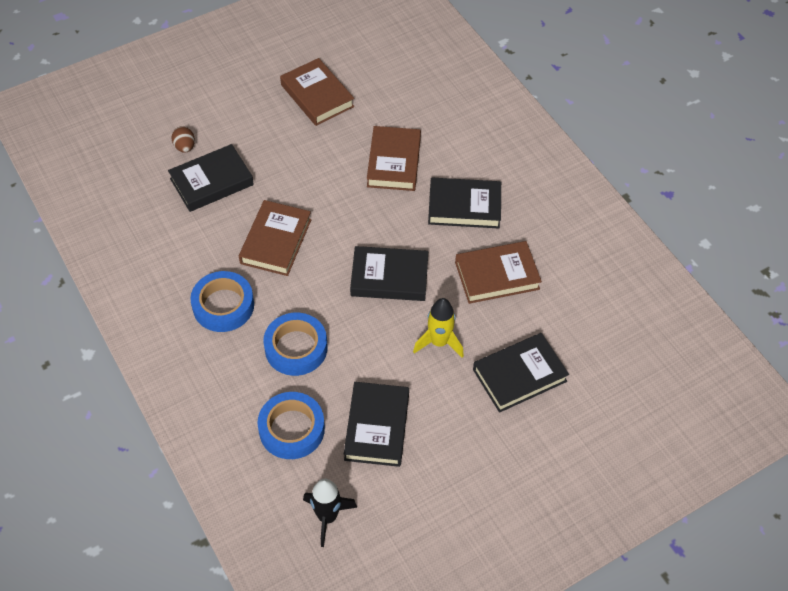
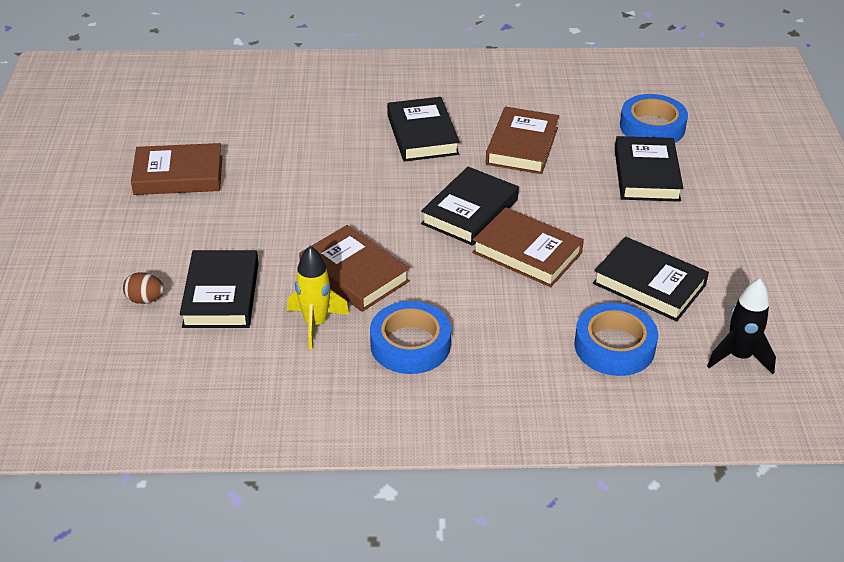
camera: 60 degrees left, 15 degrees down
(296, 348) = (511, 307): blue tape -> blue tape (652, 127)
(394, 162) = (324, 157): brown book -> brown book (527, 252)
(439, 342) = (574, 208): yellow rocket -> yellow rocket (315, 324)
(464, 207) = (422, 135): black book -> black book turned 45 degrees counterclockwise

